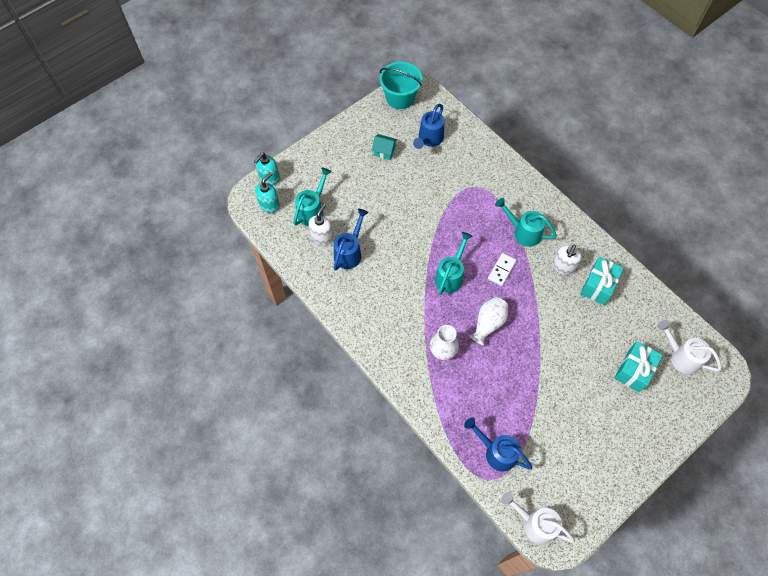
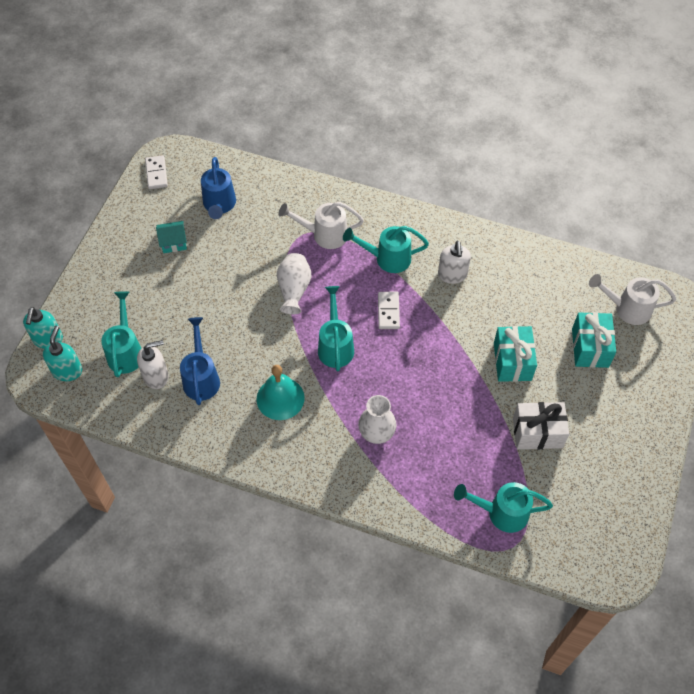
camera: 30 degrees left, 5 degrees down
(322, 237) = (156, 376): white soap dispenser -> white soap dispenser turned 75 degrees clockwise
(393, 293) = (280, 398): none -> turquoise bell
(400, 98) = (156, 173): turquoise bucket -> white domino
(488, 323) = (409, 377): white vase -> white vase (294, 290)
(496, 452) = (502, 513): blue watering can -> turquoise watering can
(535, 524) = (588, 566): white watering can -> white watering can (324, 235)
(556, 411) = (537, 433): none -> white gift
(598, 286) = (501, 277): turquoise gift -> turquoise gift (512, 361)

